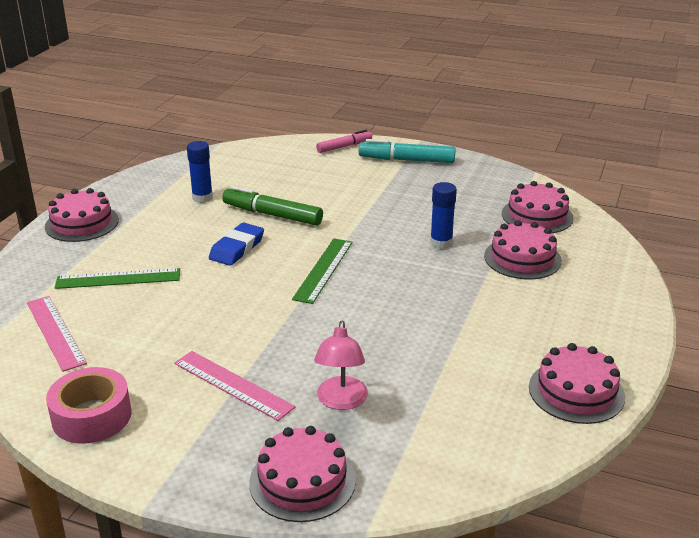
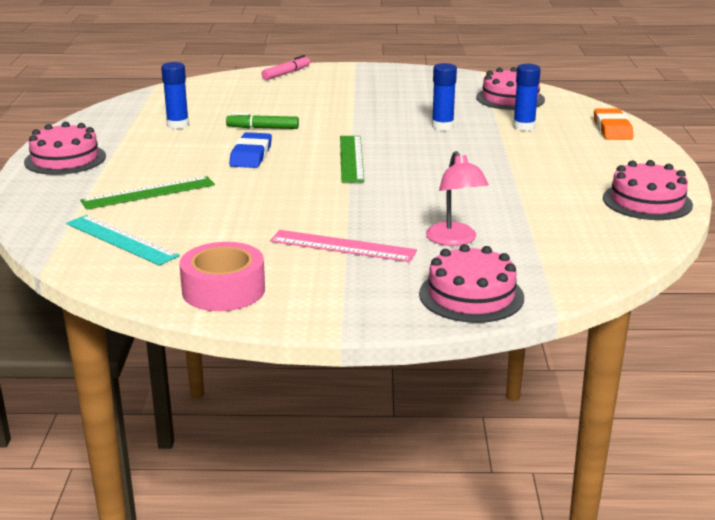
camera: 20 degrees left, 5 degrees down
(55, 332) = (121, 239): pink ruler -> turquoise ruler
(272, 215) = (263, 128): green marker -> green marker, size x0.65
(406, 160) = (356, 76): turquoise marker -> none
(522, 258) = (524, 127): pink cake -> blue glue stick
(614, 279) = (612, 129): none -> orange eraser

